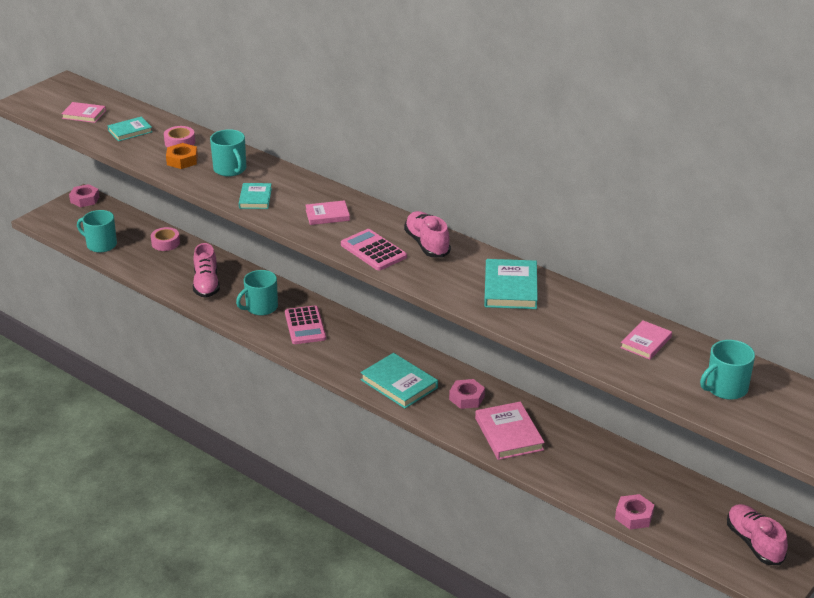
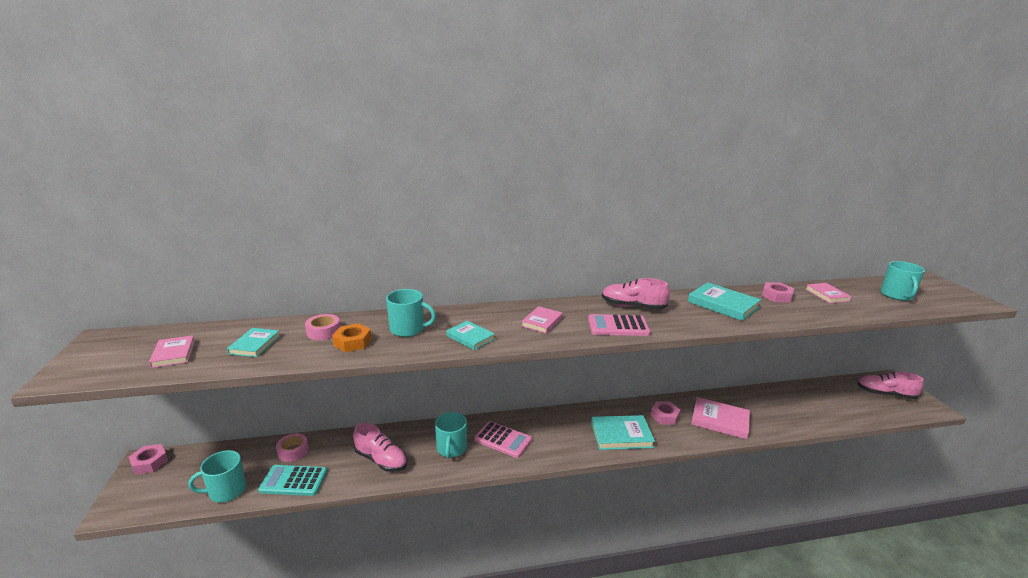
camera: 50 degrees left, 10 degrees down
(84, 114) = (173, 354): pink book -> pink book turned 75 degrees counterclockwise
(141, 263) = (293, 481): none -> turquoise calculator
(634, 516) = (840, 419): pink nut -> pink nut (776, 296)

